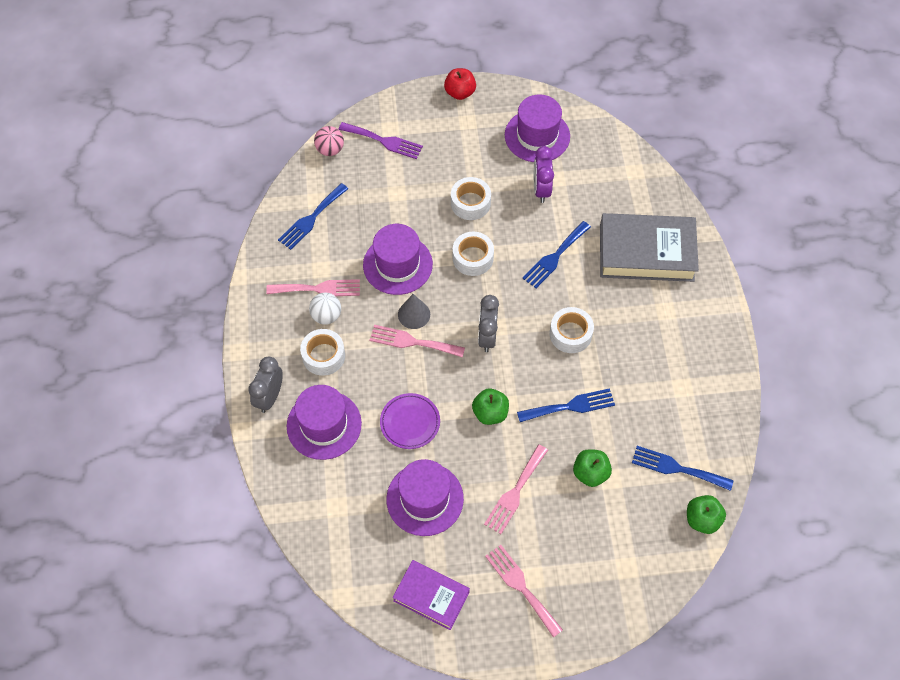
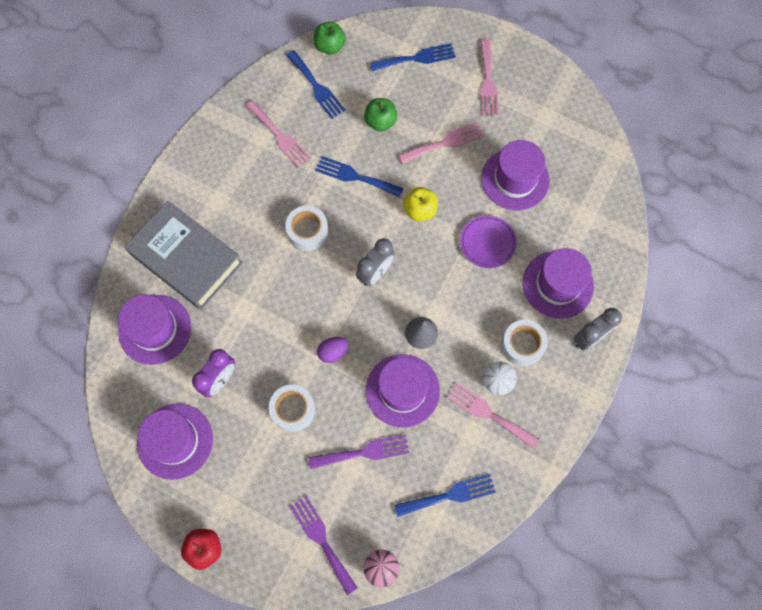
camera: 145 degrees left, 10 degrees up
(395, 208) = (364, 452): none -> purple fork
(412, 342) = (439, 309): pink fork -> pink fork (279, 136)
(431, 596) = (555, 113): purple book -> none
(473, 258) = (333, 352): white tape -> purple egg
(490, 413) = (420, 210): green apple -> yellow apple
(555, 257) = (263, 306): blue fork -> blue fork (417, 58)
(620, 192) = (155, 329): none -> purple hat

